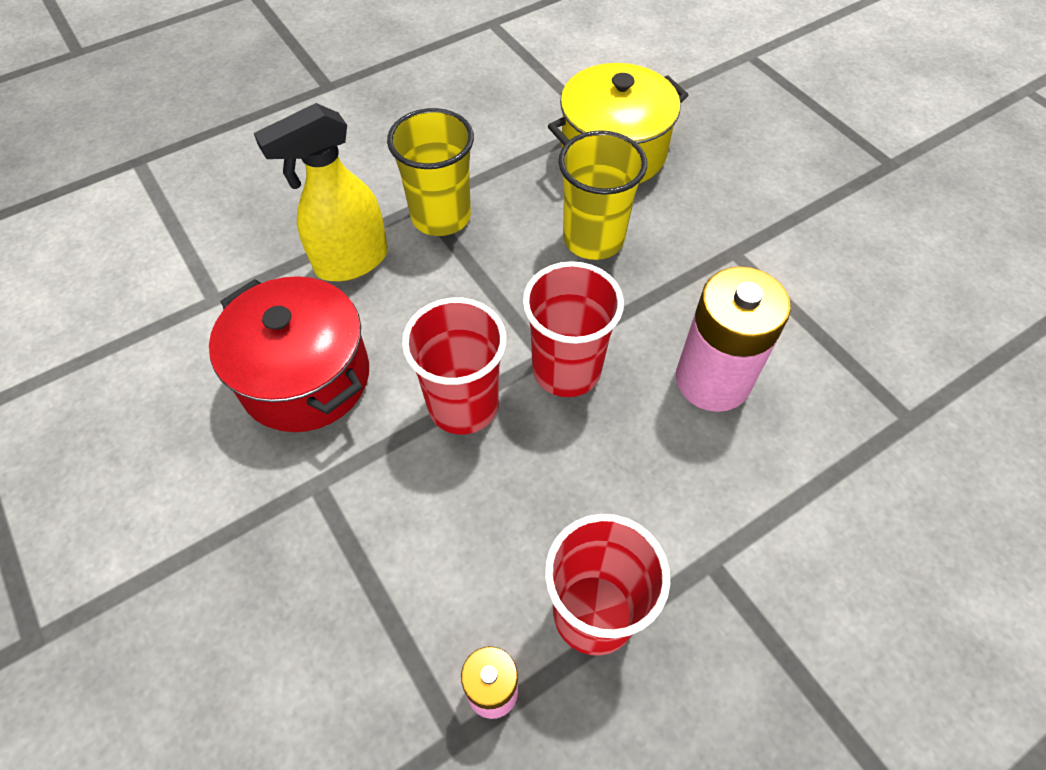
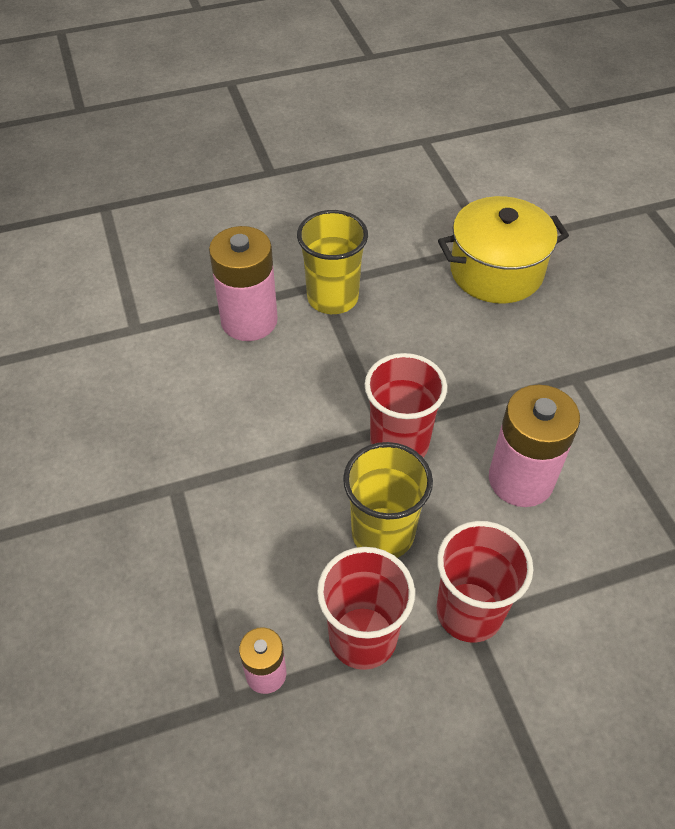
camera: 15 degrees right, 5 degrees down
(305, 377) = (189, 404): red pot -> none
(351, 262) = (249, 320): yellow spray bottle -> pink battery
(463, 405) = (306, 453): red cup -> red cup (469, 611)
(593, 239) = (455, 342): yellow cup -> yellow cup (383, 533)

